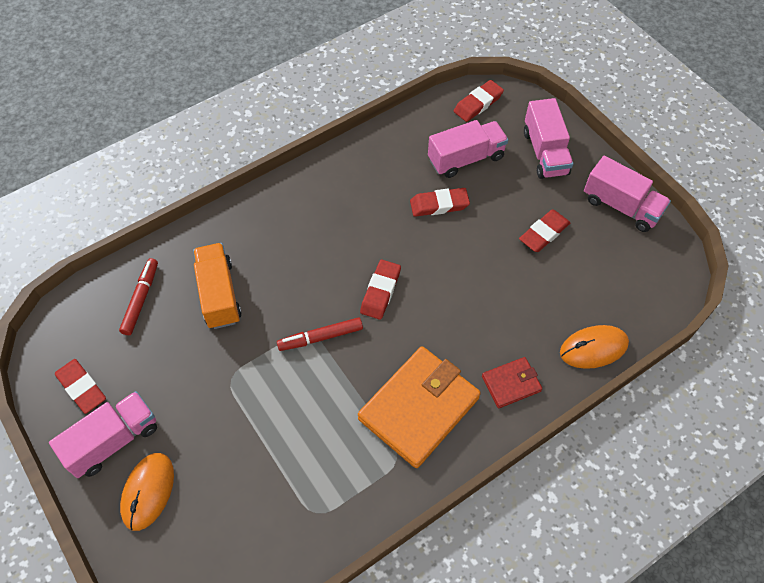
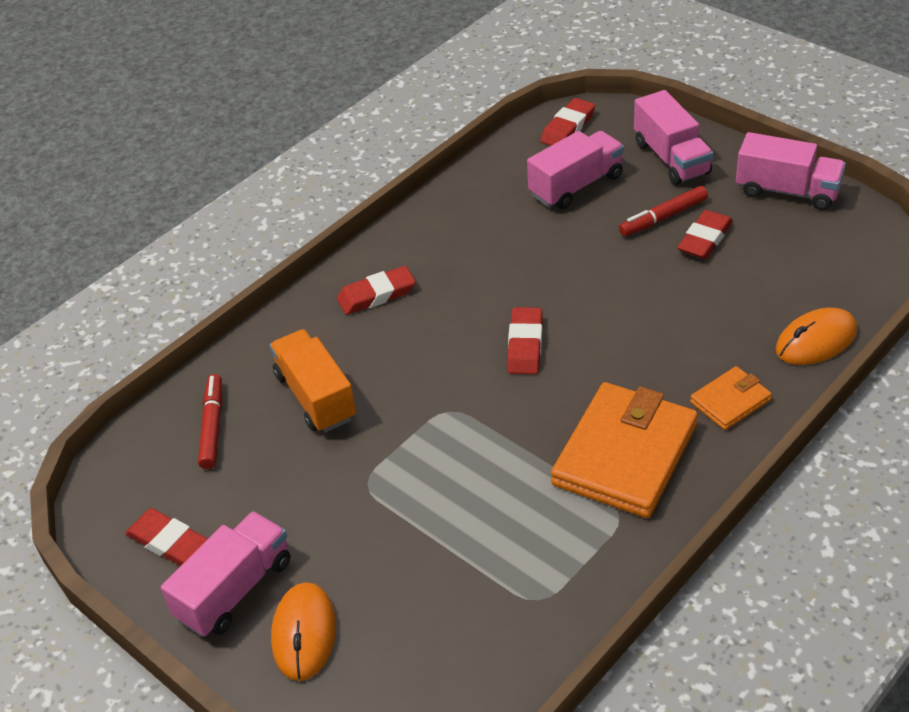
camera: 10 degrees left, 15 degrees down
(320, 337) = (467, 411): red marker -> red marker (663, 217)
(439, 205) = (562, 239): red eraser -> red eraser (376, 294)
(511, 383) = (730, 401): red wallet -> orange wallet

